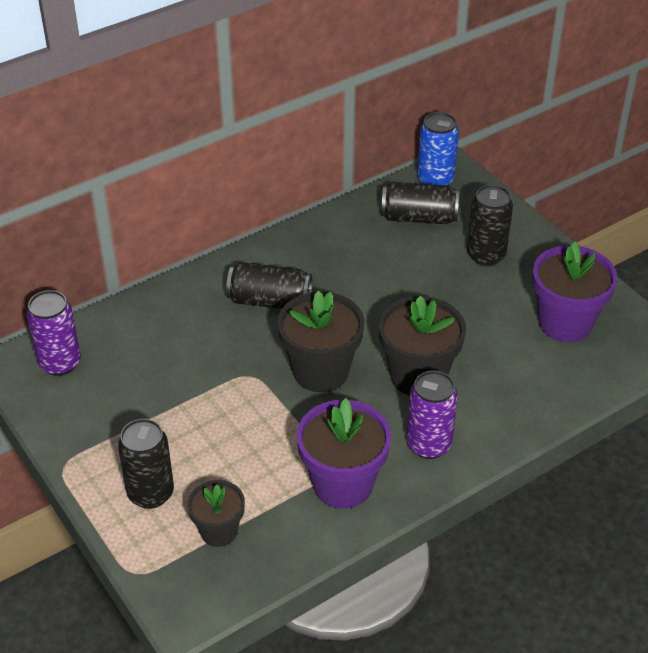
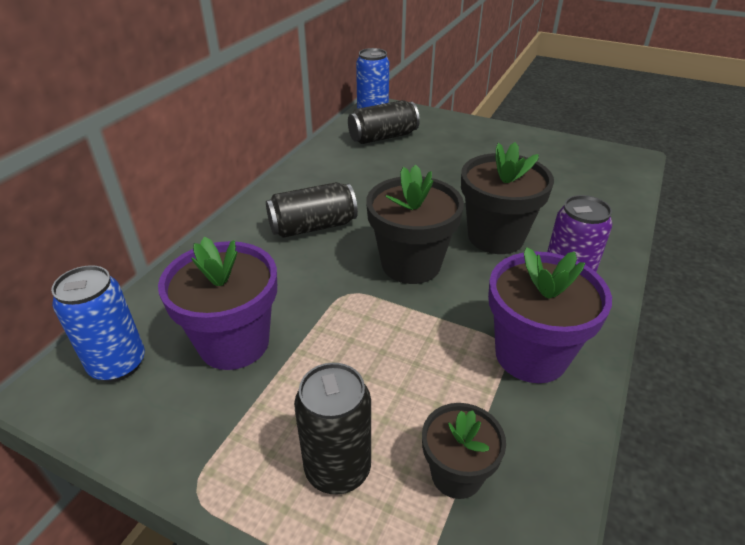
camera: 30 degrees left, 5 degrees down
(60, 363) = (118, 364): purple can -> blue can
(486, 255) = (456, 144): black can -> none
(565, 323) = (557, 165): purple flower pot -> purple flower pot (234, 343)

